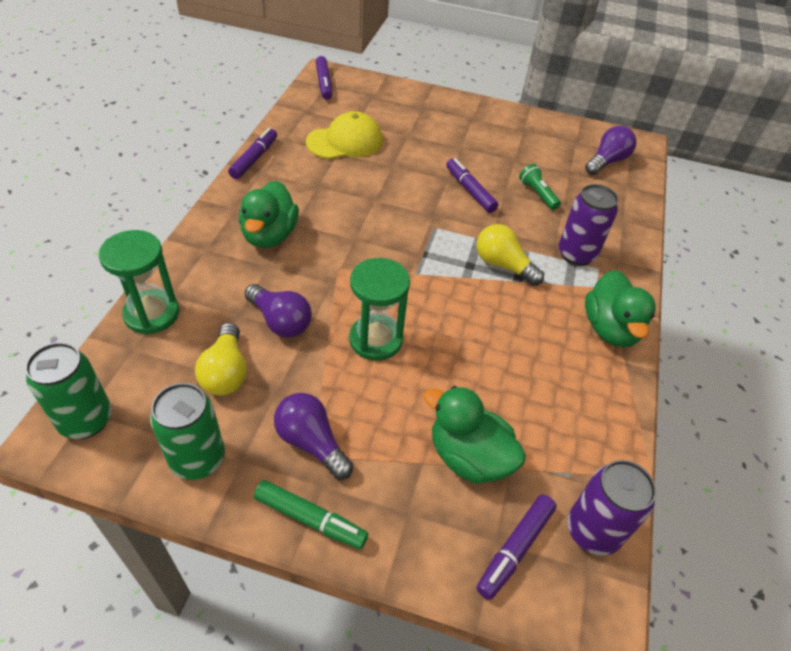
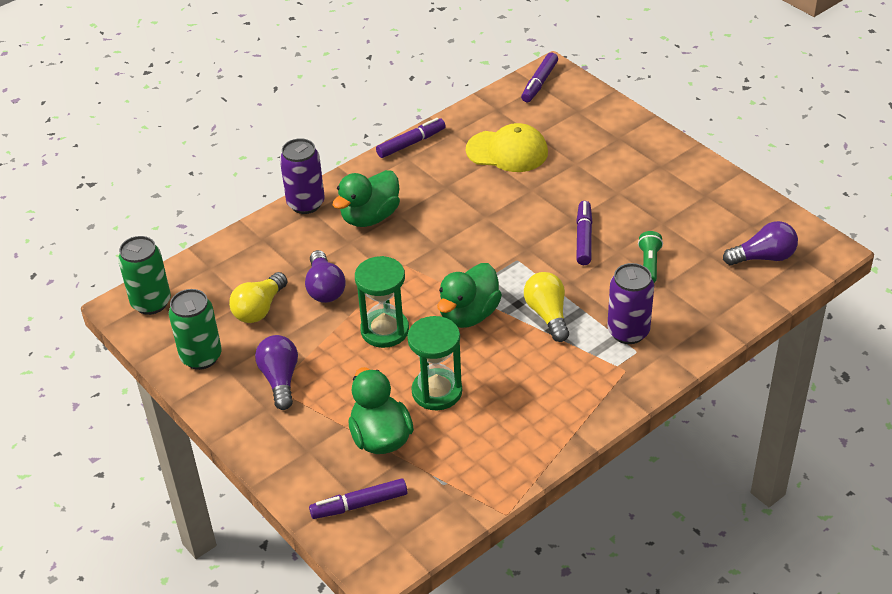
camera: 40 degrees right, 5 degrees down
(152, 314) = (239, 247): green hourglass -> green hourglass (437, 391)
(310, 518) = (243, 423): green marker -> none
(592, 531) = (424, 522): purple can -> purple can (306, 204)
(610, 329) = (591, 403): green duck -> green duck (469, 315)

